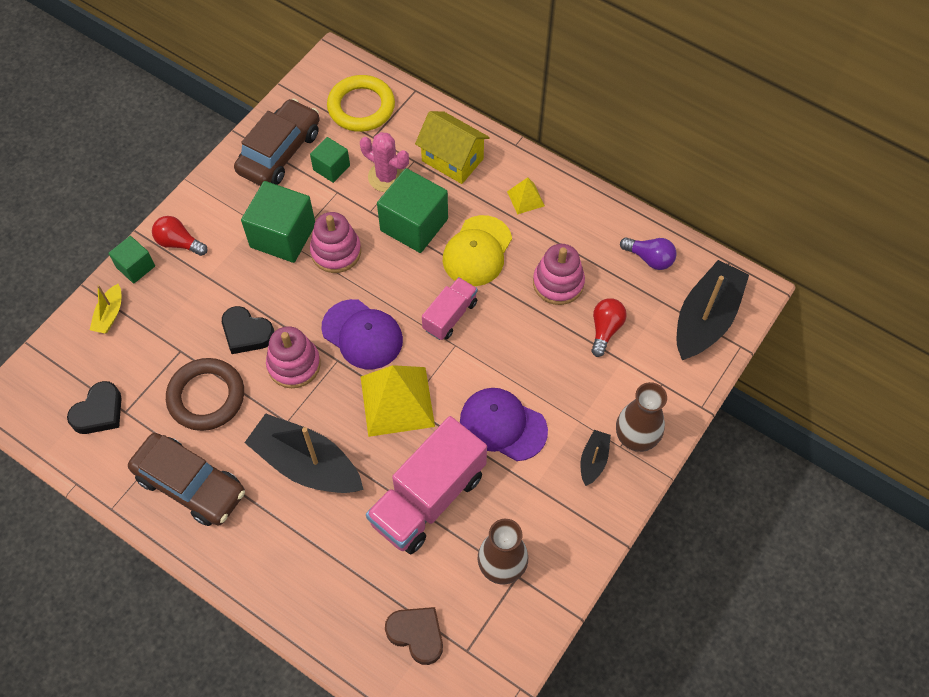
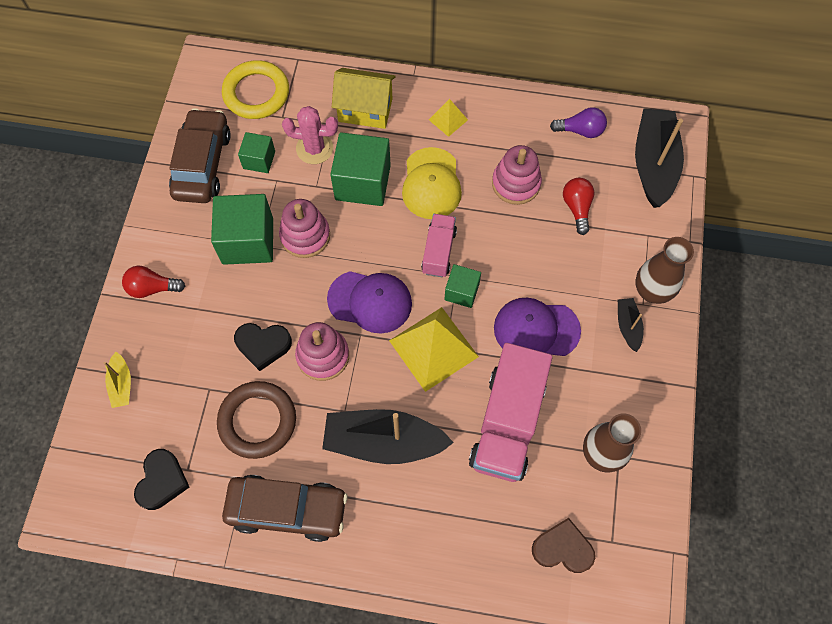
camera: 25 degrees left, 5 degrees up
(135, 267) = (122, 328): green cube -> green cube (461, 292)

